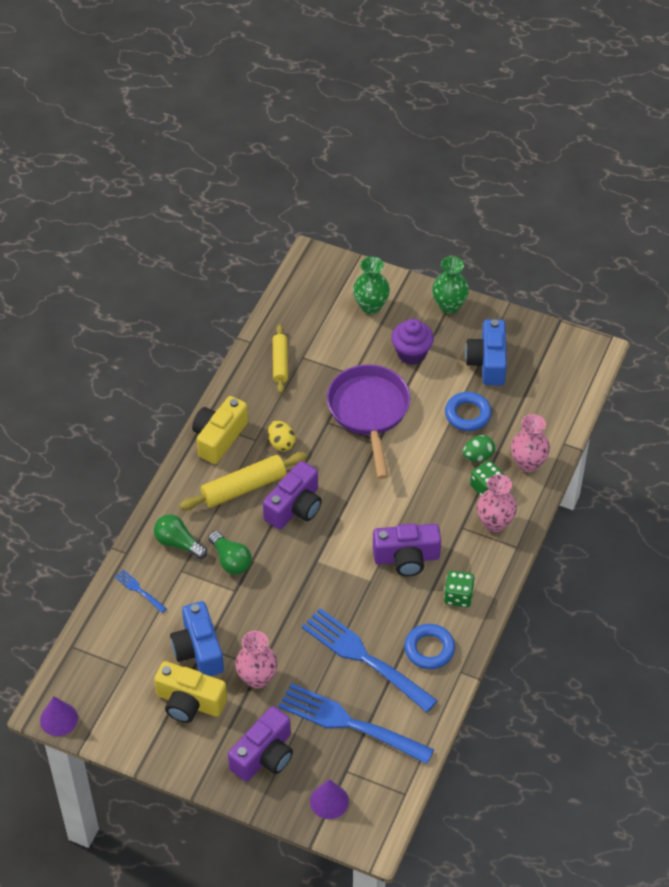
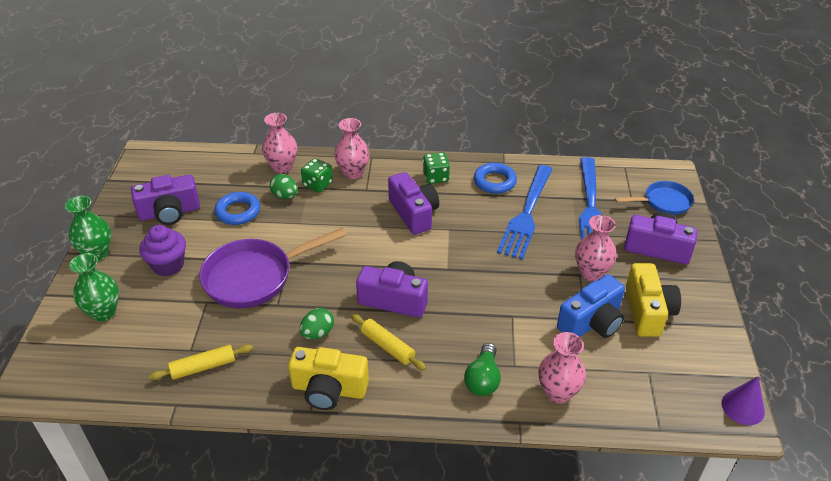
camera: 110 degrees left, 10 degrees down
(139, 590) = (558, 393): blue fork -> pink vase
(230, 560) = (480, 330): green light bulb -> none
(244, 488) = (387, 346): yellow rolling pin -> yellow rolling pin, size x0.65
(281, 443) = (318, 333): yellow egg -> green egg
(329, 801) = (663, 202): purple cone -> blue pan
(488, 362) = (170, 212): blue camera -> purple camera

